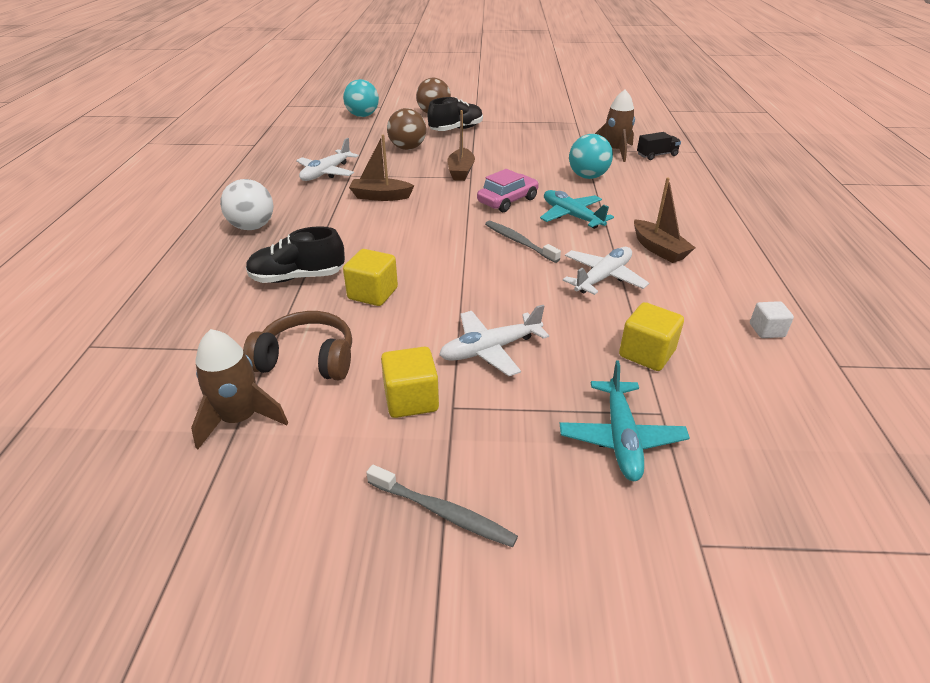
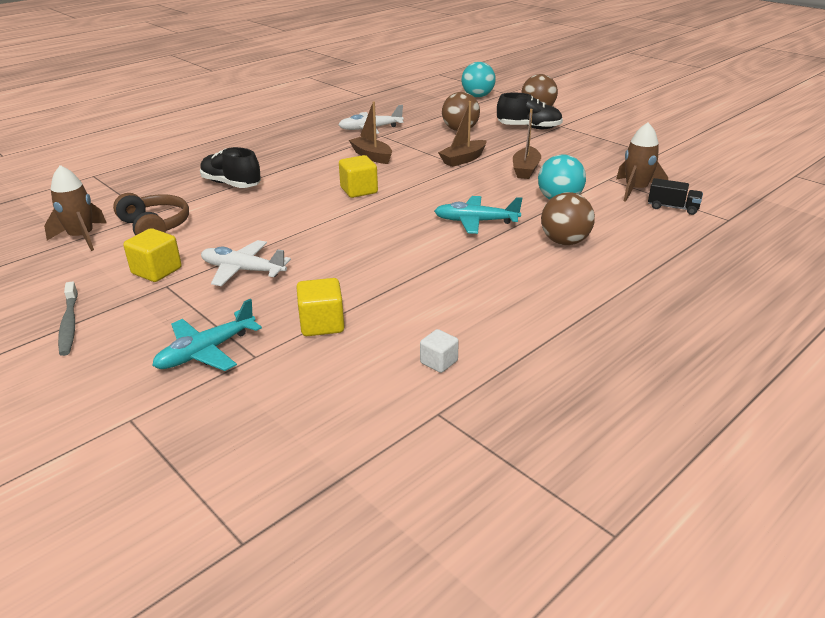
camera: 45 degrees right, 5 degrees down
(252, 227) = (265, 147): white ball -> none
(373, 293) = (249, 210): yellow cube -> yellow cube (359, 190)
(507, 201) = (451, 192): pink car -> none
(519, 242) = (397, 221): grey toothbrush -> none
(571, 216) = (475, 221): turquoise plane -> turquoise plane turned 90 degrees counterclockwise
(603, 277) = (402, 269): white plane -> none
(651, 205) = (564, 242): none -> brown ball
(659, 249) = (490, 273): brown boat -> brown boat (525, 170)

